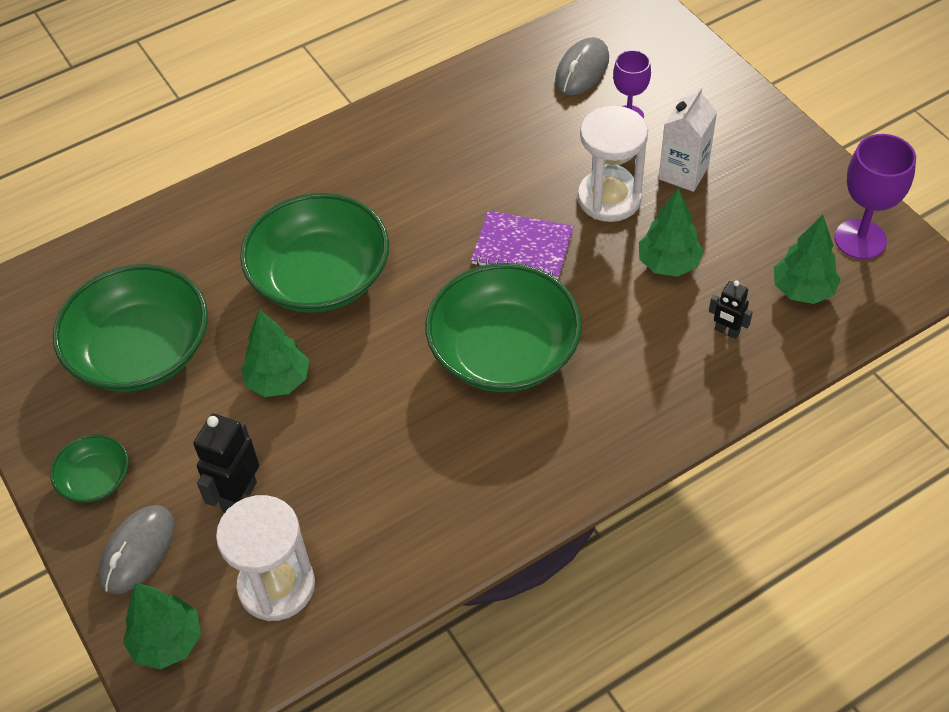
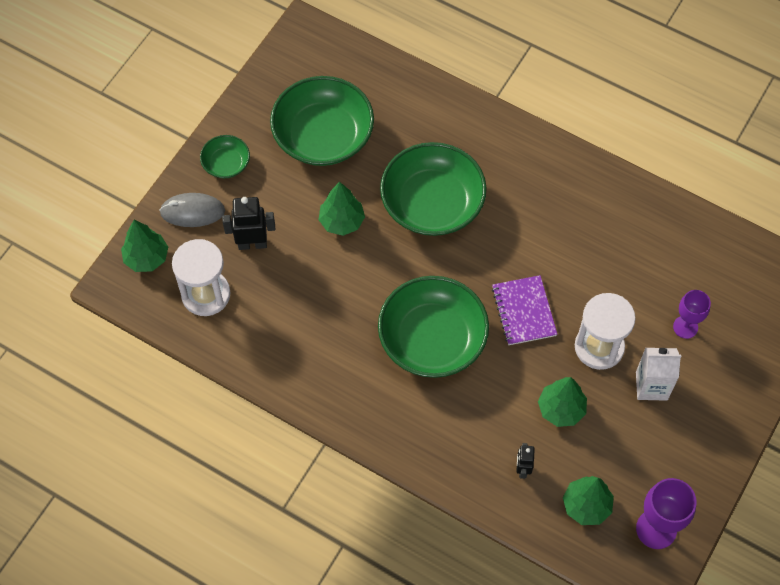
camera: 60 degrees right, 10 degrees up
(582, 70) = (713, 276): grey mouse -> none

